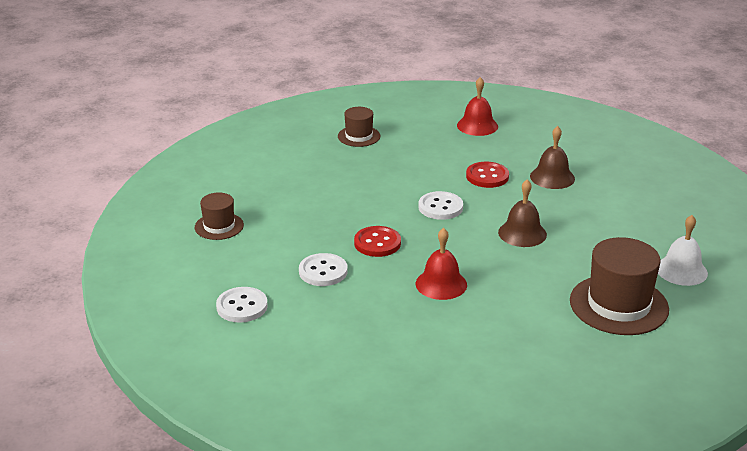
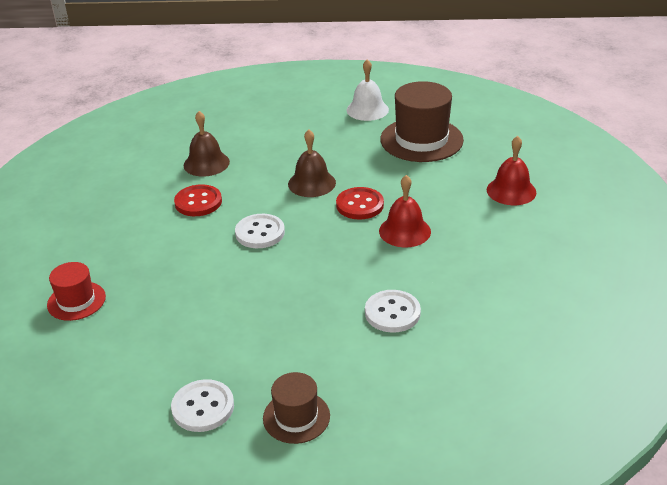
camera: 90 degrees left, 5 degrees up
(242, 306) = (471, 373): white button -> white button (203, 407)
(359, 136) = (76, 301): brown hat -> red hat
(377, 243) = (333, 275): red button -> red button (360, 205)
(477, 126) = (79, 208): red bell -> red bell (511, 191)

